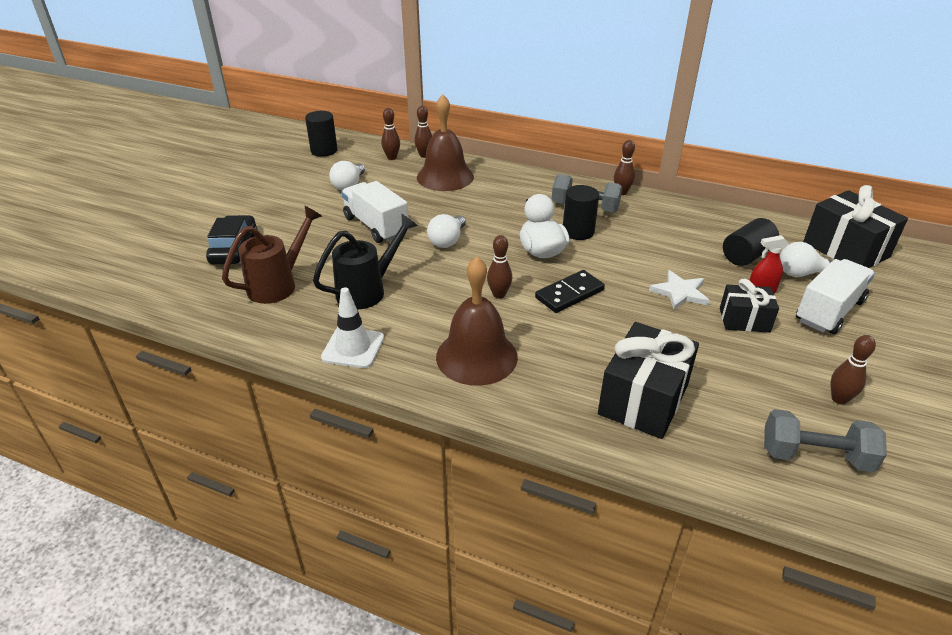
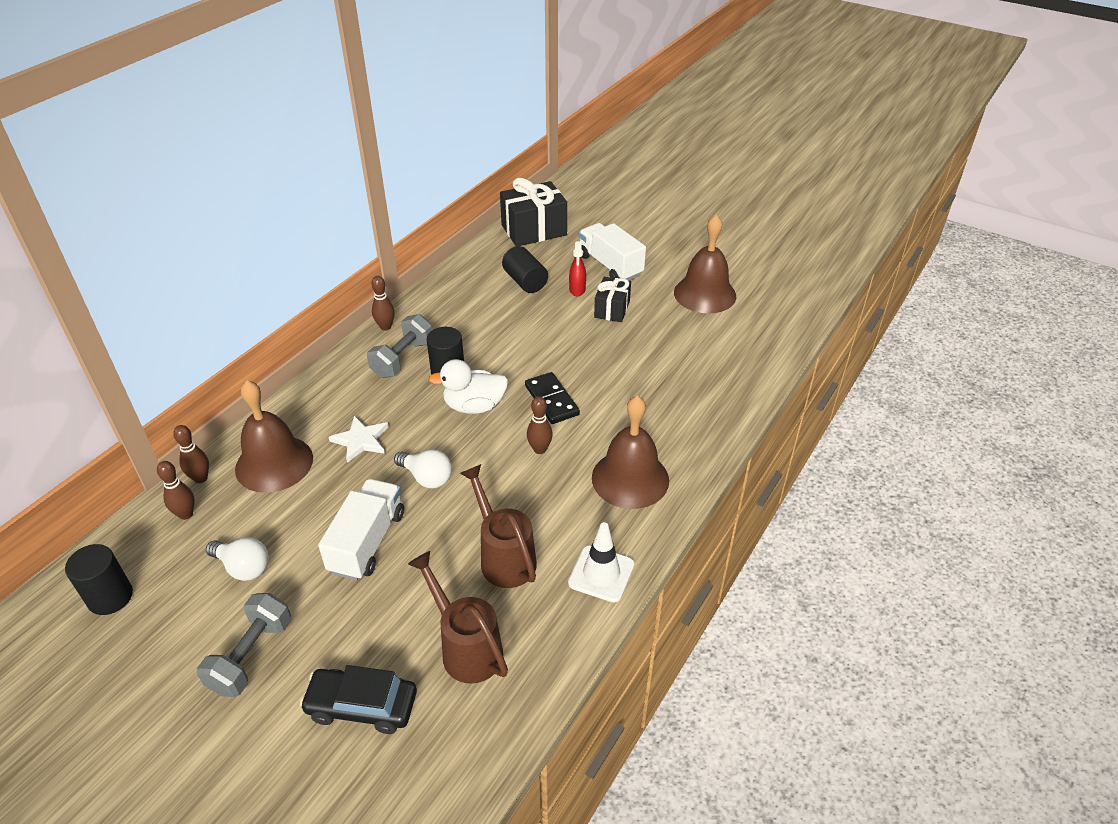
camera: 80 degrees left, 5 degrees up
(368, 290) = (503, 556): black watering can -> brown watering can
(376, 226) = (367, 542): white truck -> white truck turned 135 degrees clockwise
(643, 399) = (696, 387): black gift -> none
(680, 292) = (567, 333): white star -> white star (361, 440)
(801, 273) = (559, 262): white light bulb -> none
(815, 456) = (756, 322): grey dumbbell -> grey dumbbell (251, 656)
(839, 399) = (705, 294): brown bowling pin -> brown bell

